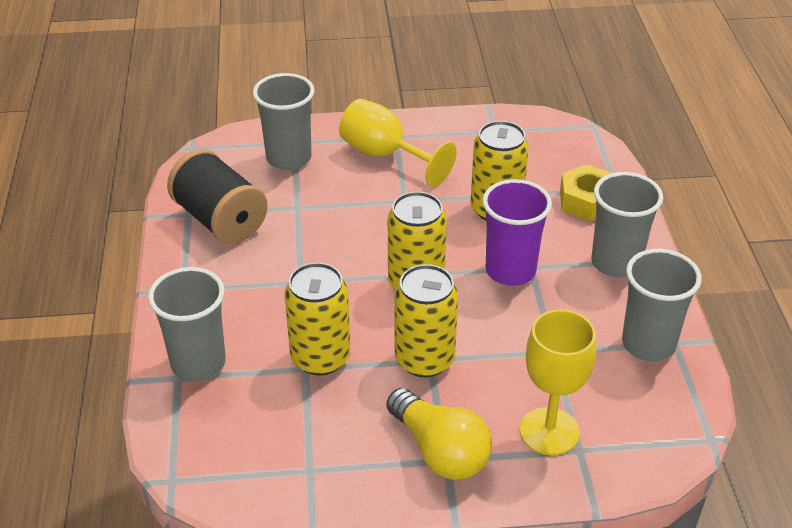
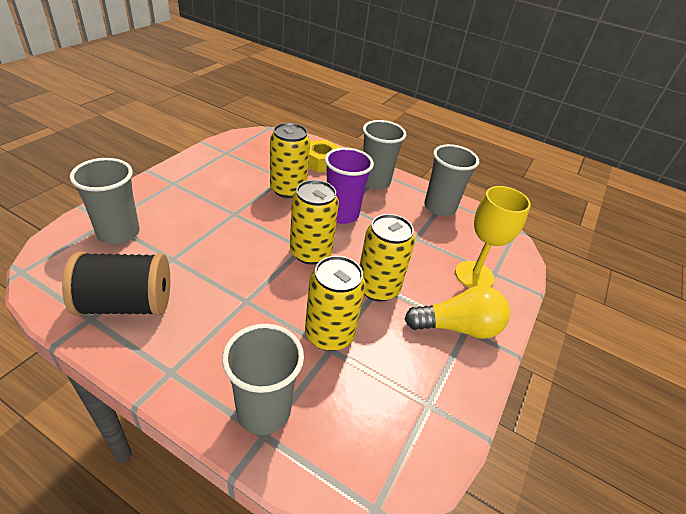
camera: 60 degrees left, 0 degrees up
(385, 155) = (183, 196): yellow goblet -> none

